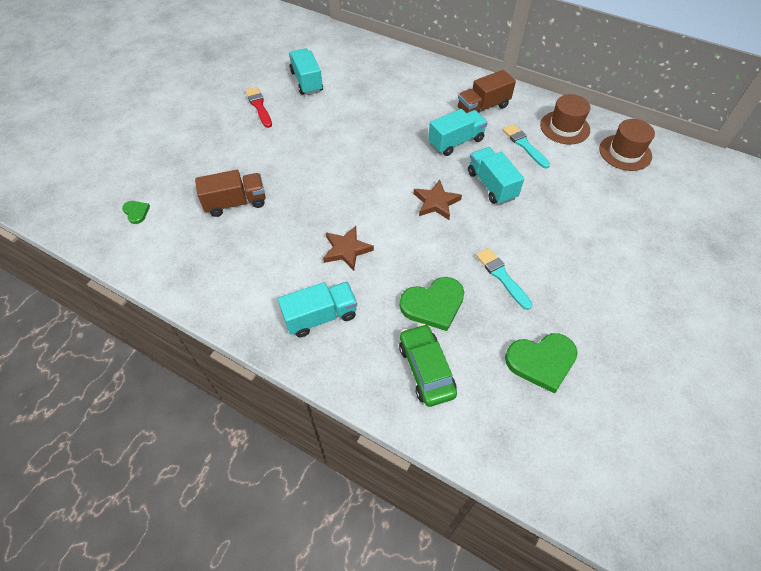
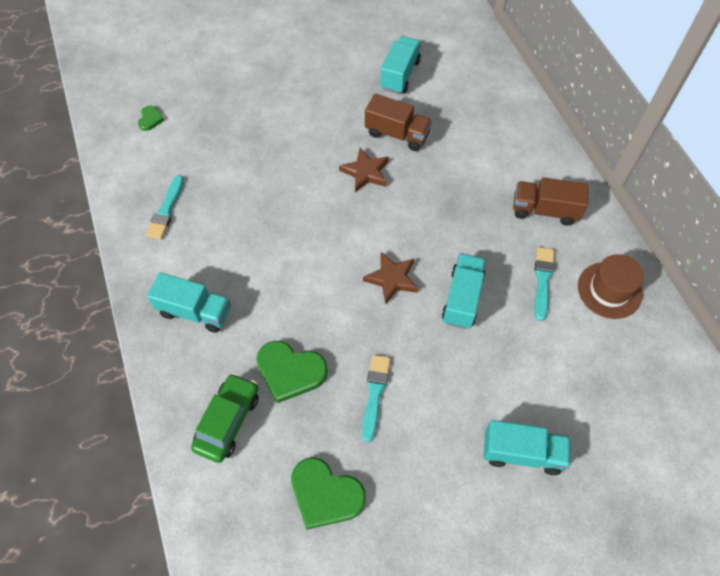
camera: 40 degrees right, 5 degrees up
(220, 265) = (166, 210): none -> turquoise brush
(236, 203) = (228, 161): brown truck -> brown truck (397, 134)
(259, 106) = (333, 76): red brush -> none
(346, 250) = (271, 268): brown star -> brown star (365, 172)
(456, 142) = (476, 230): turquoise truck -> turquoise truck (522, 453)
(625, 152) = (646, 363): brown hat -> none

